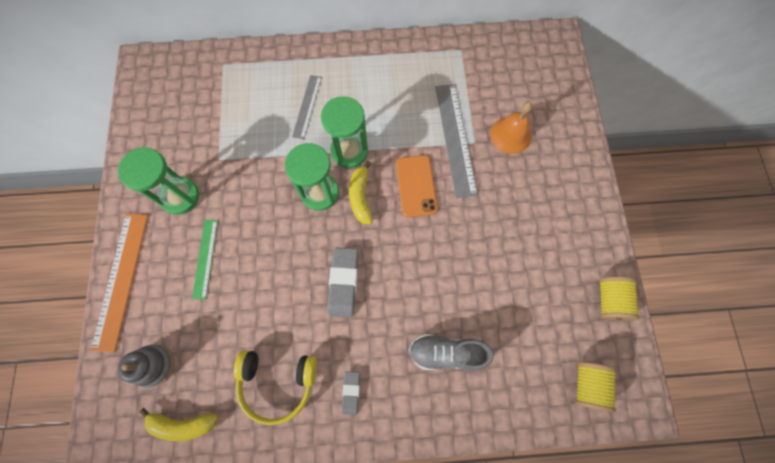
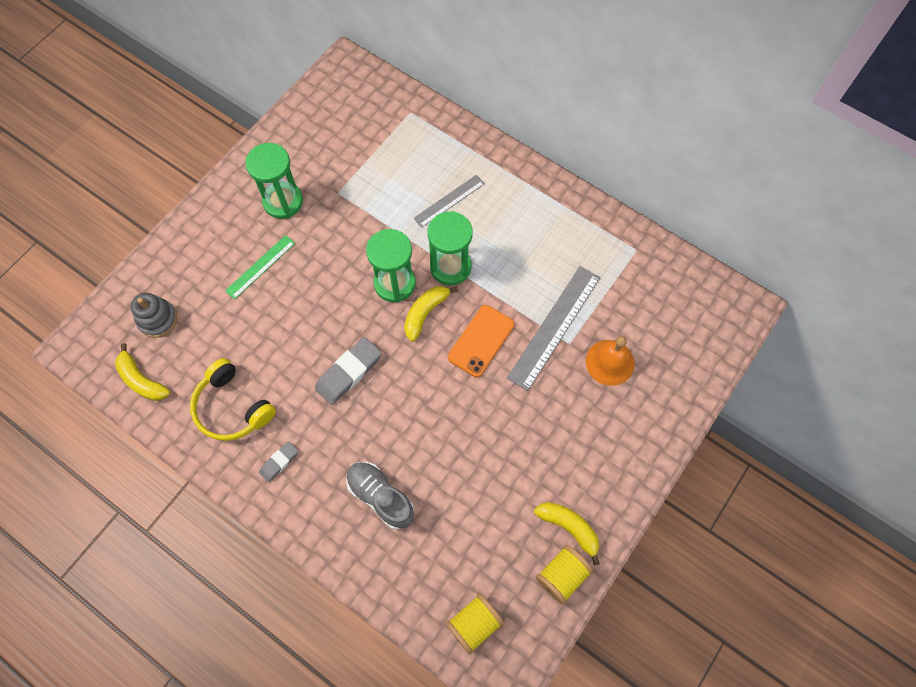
camera: 40 degrees right, 5 degrees down
(121, 279) = (187, 234): orange ruler -> none
(585, 264) = (569, 528): none -> yellow banana

